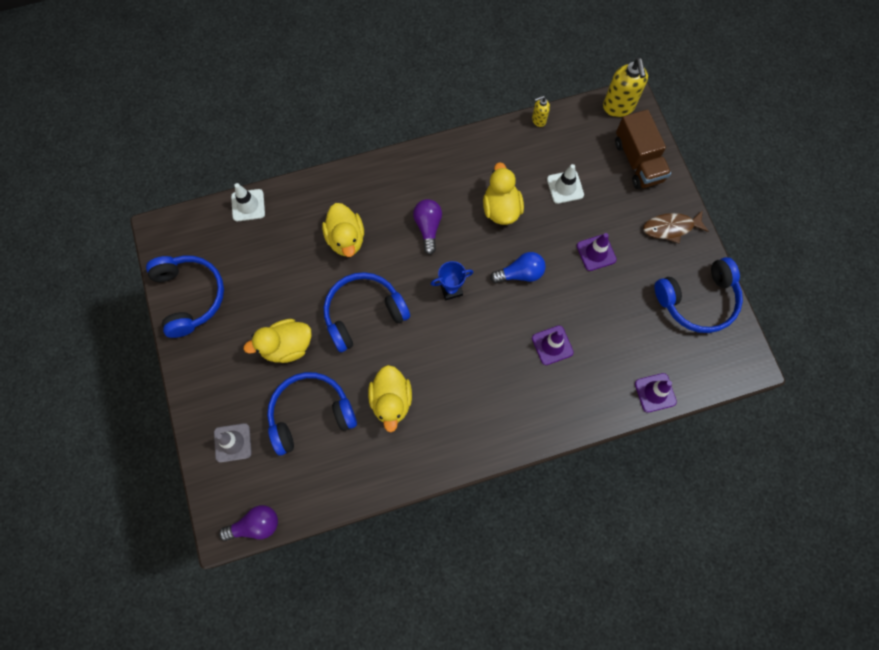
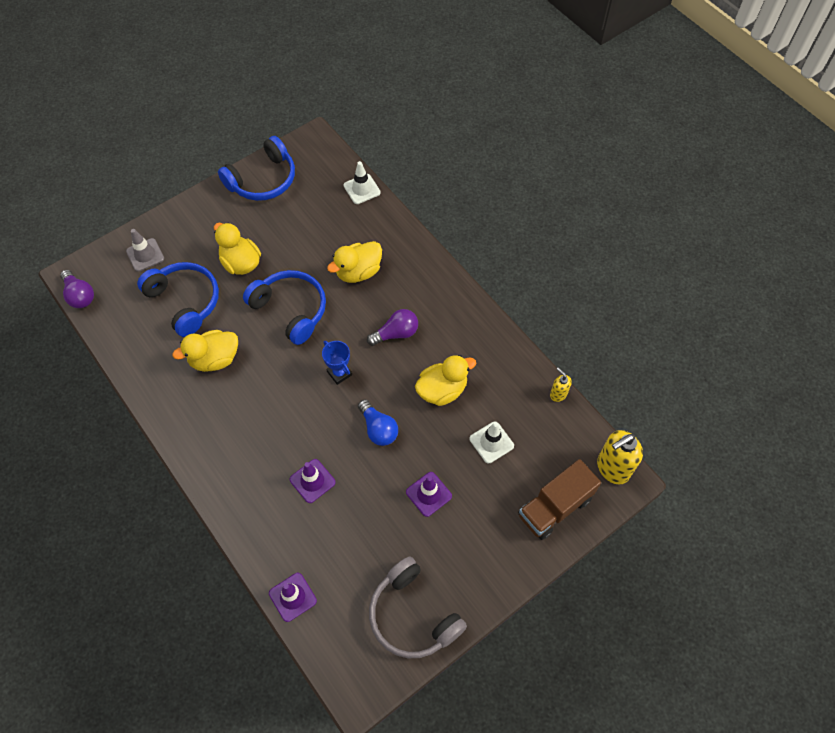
camera: 70 degrees right, 10 degrees down
(671, 228) = (488, 563): brown fish -> none
(698, 300) = (412, 615): blue headphones -> grey headphones

